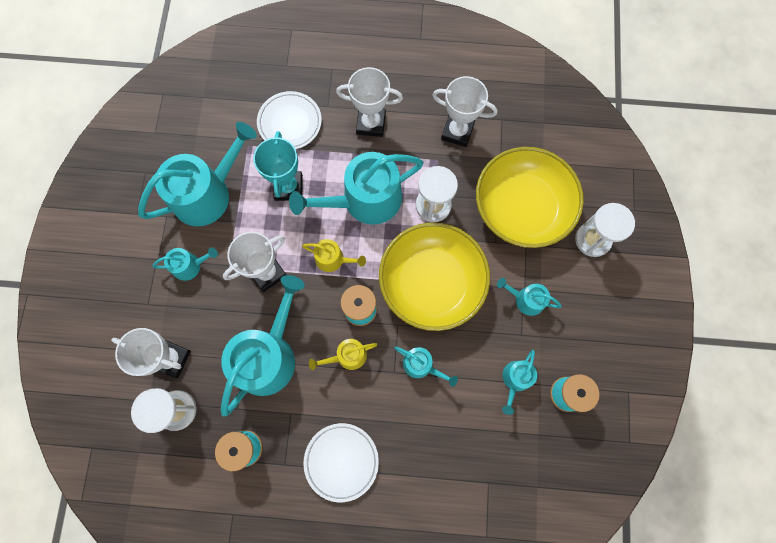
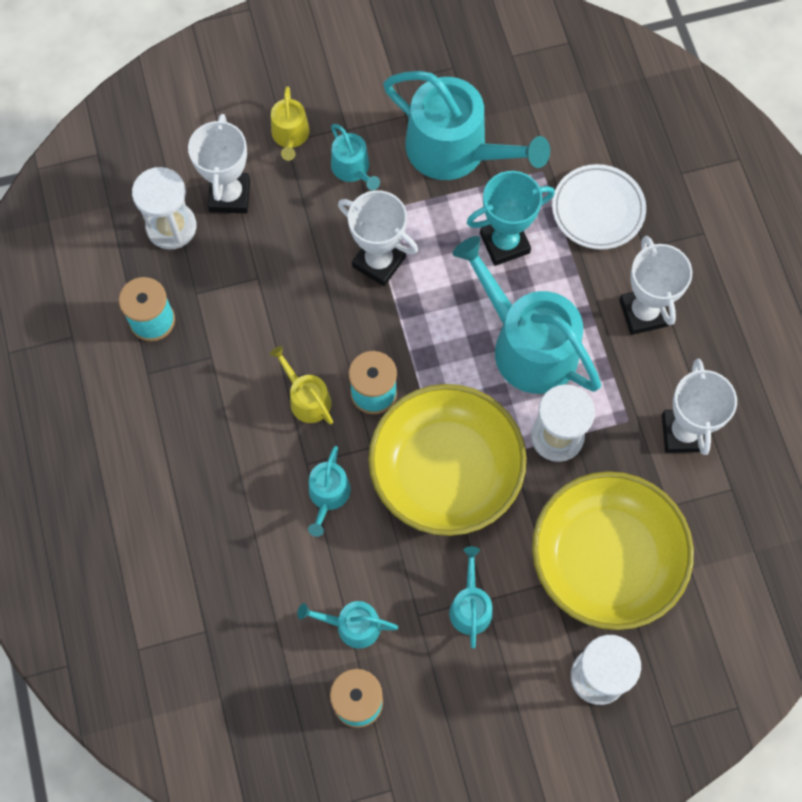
camera: 70 degrees right, 5 degrees down
(268, 355) = (274, 304): turquoise watering can -> none
(333, 259) = (428, 334): yellow watering can -> yellow watering can (290, 136)
(341, 461) = (173, 439): white plate -> none

